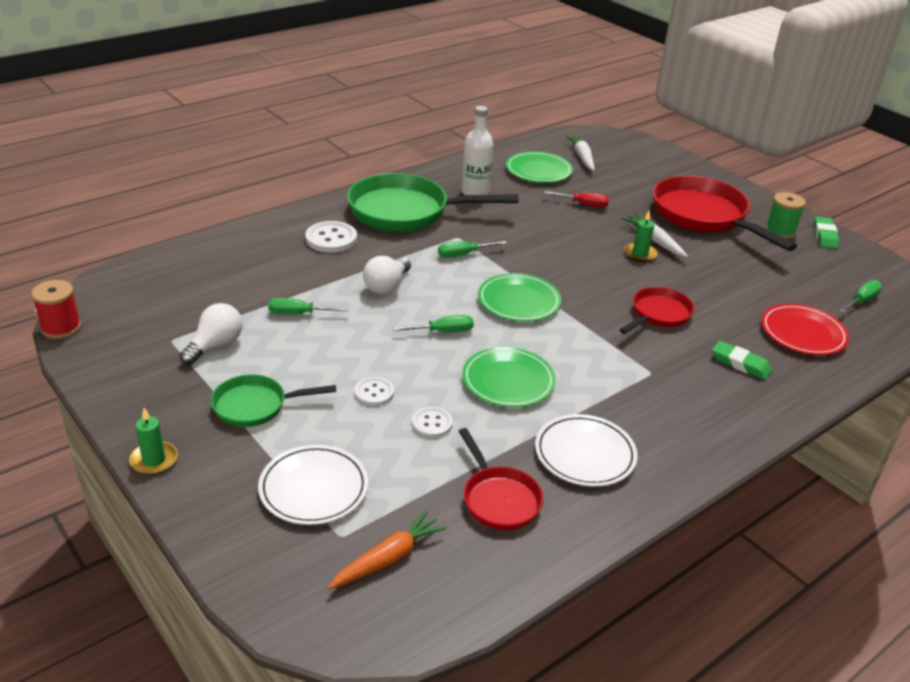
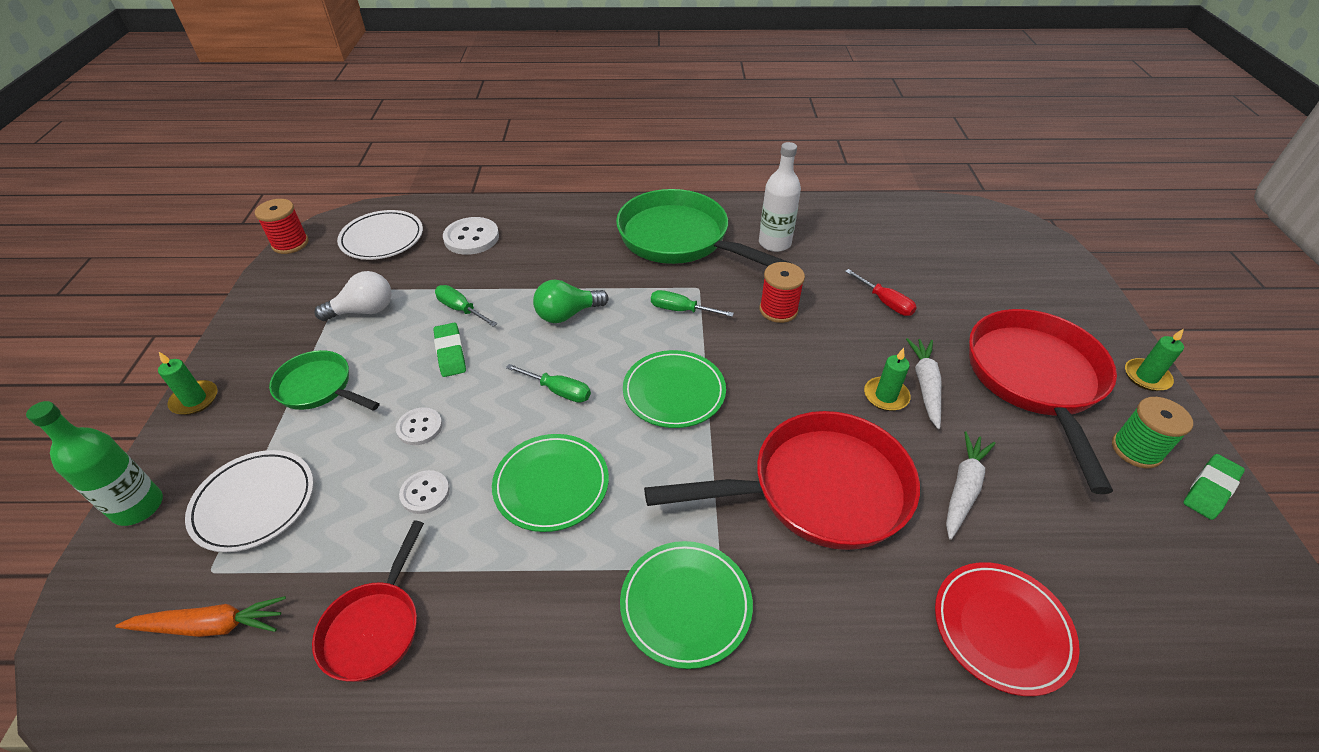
camera: 40 degrees right, 10 degrees up
(219, 537) = (138, 507): none -> green bottle
(331, 239) = (578, 242): white button -> white button (471, 238)
(387, 286) = (567, 314): white light bulb -> green light bulb
(525, 231) = (778, 310): none -> red spool
(538, 171) = (876, 241): green plate -> green plate (686, 605)
(582, 157) = (950, 242): white carrot -> white carrot (963, 488)
(585, 454) = (520, 630): white plate -> white plate (382, 239)
(658, 314) = (819, 490): red pan -> red pan, size x1.85
(740, 364) = (852, 623): green eraser -> green eraser (450, 353)
(751, 195) = (1146, 377): none -> green candle
(861, 301) = (1165, 628): green screwdriver -> none

